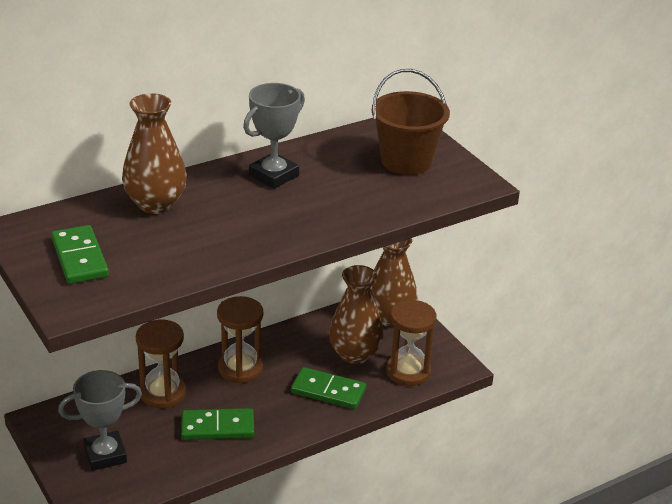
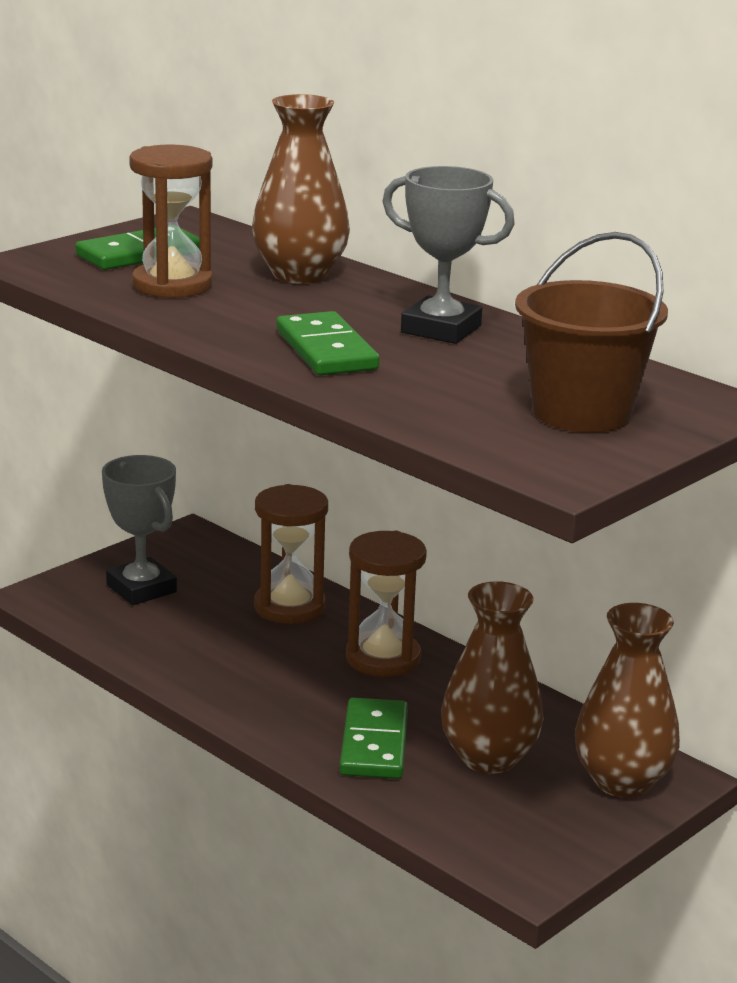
camera: 75 degrees right, 10 degrees down
(217, 427) = (236, 660): green domino -> green domino (326, 350)
(408, 371) = (476, 819): brown hourglass -> brown hourglass (172, 285)

